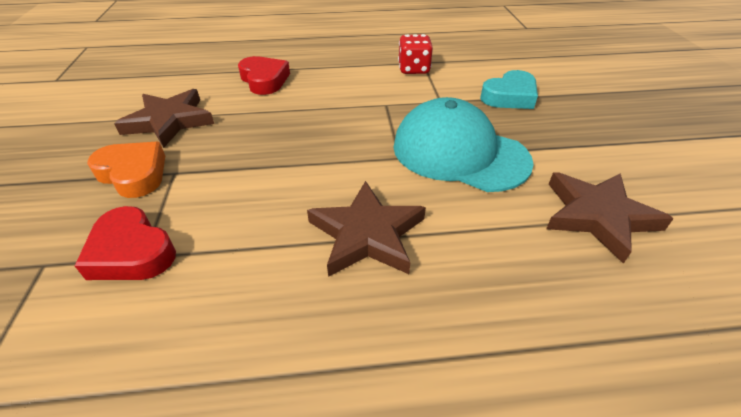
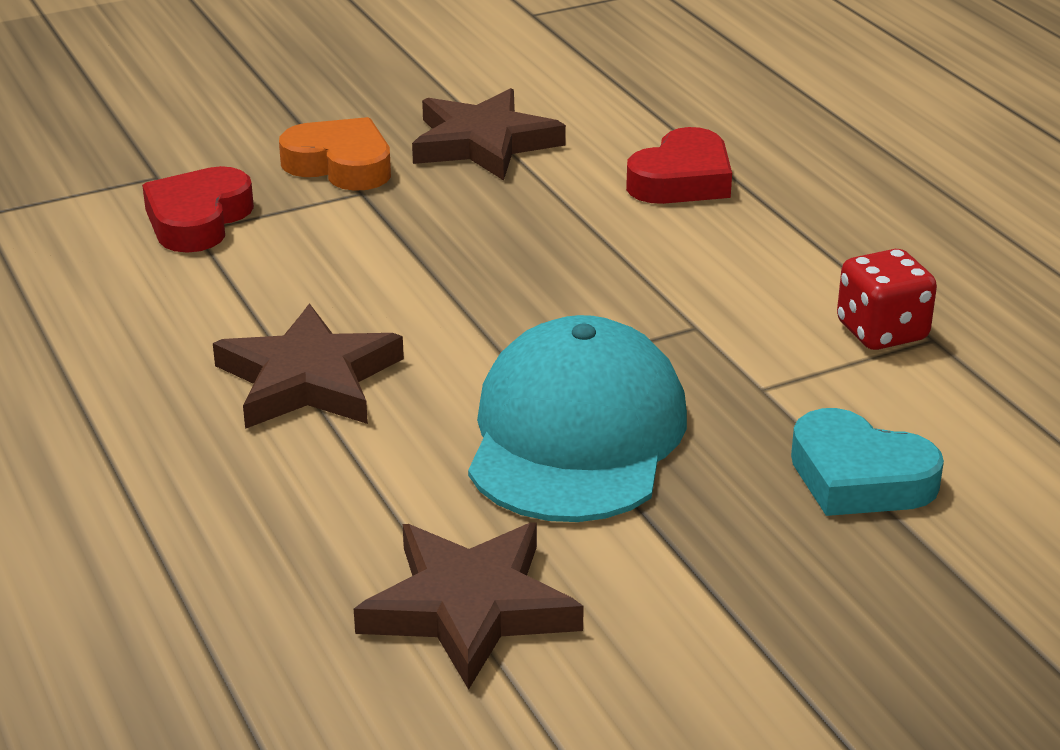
camera: 70 degrees right, 10 degrees down
(133, 174) = (340, 165): orange heart -> orange heart turned 75 degrees counterclockwise

